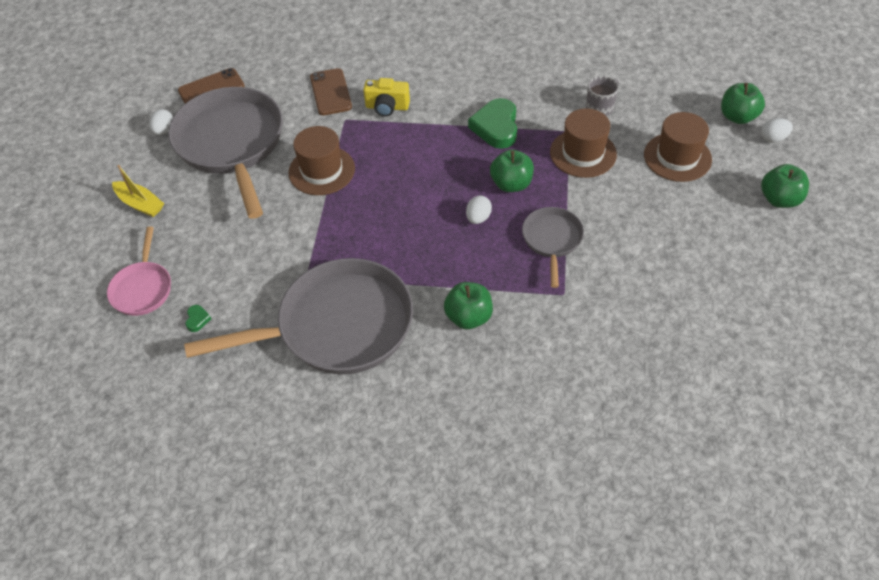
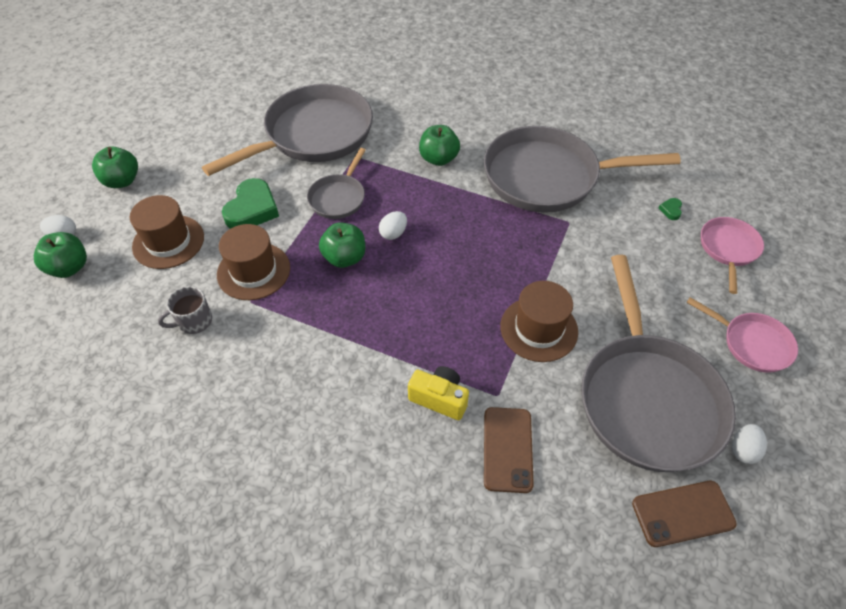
camera: 165 degrees left, 0 degrees up
(140, 204) = (751, 343): yellow boat -> pink pan
(496, 127) = (323, 329): green heart -> green heart (252, 209)
(629, 309) = (313, 135): none -> grey pan

